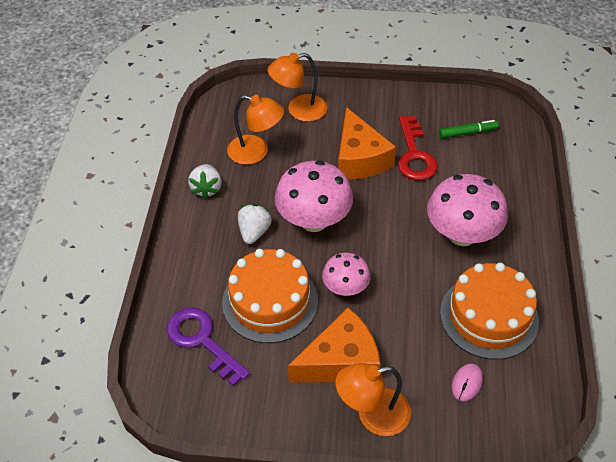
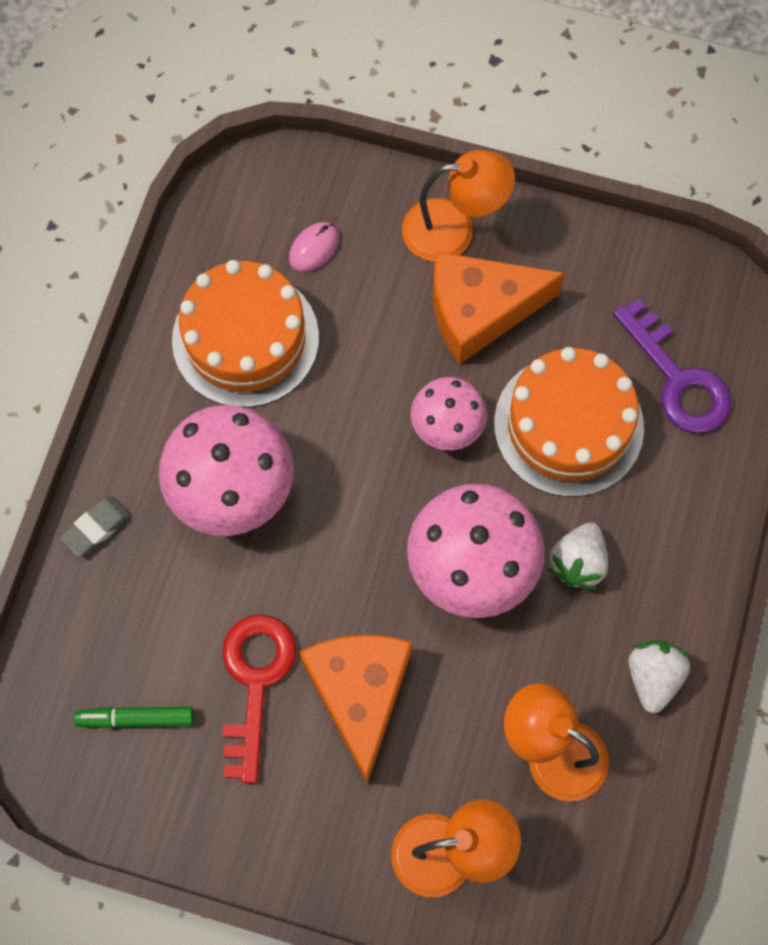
camera: 170 degrees left, 20 degrees up
(529, 204) = (96, 528): none -> grey eraser

